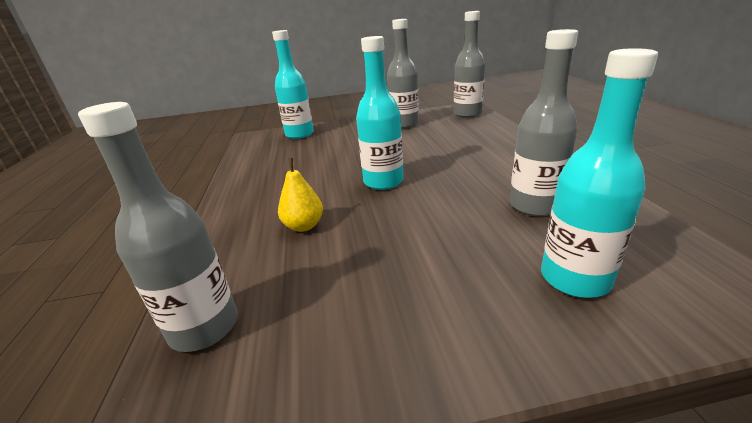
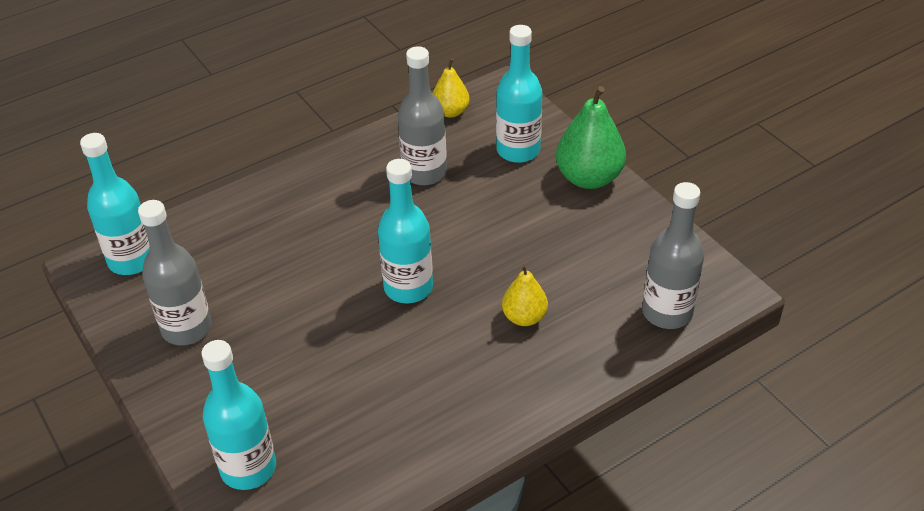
camera: 115 degrees left, 15 degrees up
(467, 114) = (132, 260): grey bottle -> turquoise bottle
(495, 337) = (589, 178): none -> green pear
(666, 238) = (450, 112): none -> yellow pear

